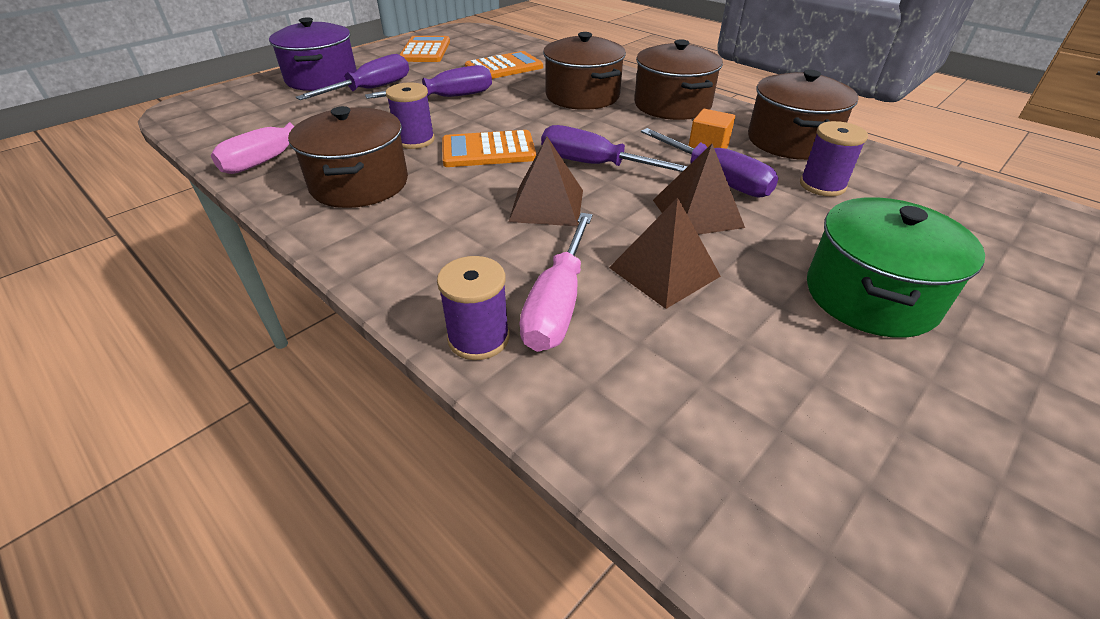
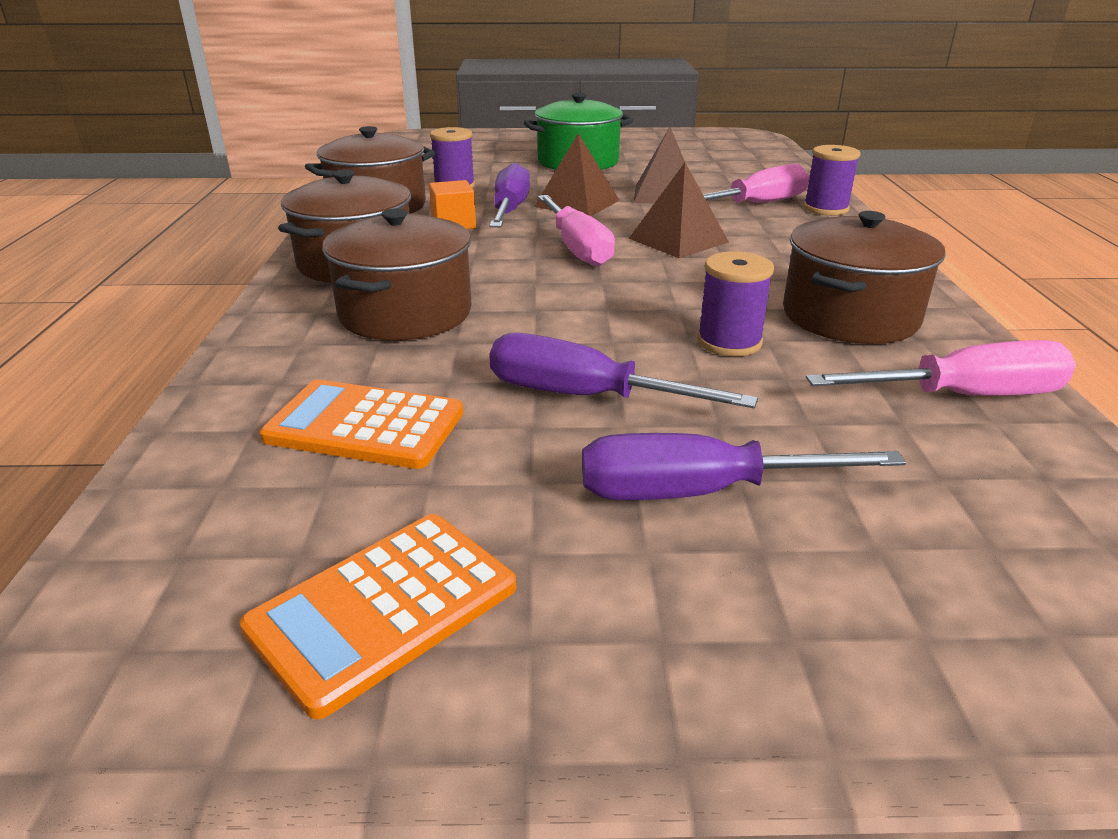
camera: 135 degrees left, 10 degrees down
(321, 78) = (793, 615): purple pot -> none
(488, 150) = (655, 296): orange calculator -> none
(595, 165) = (577, 248): purple screwdriver -> pink screwdriver

